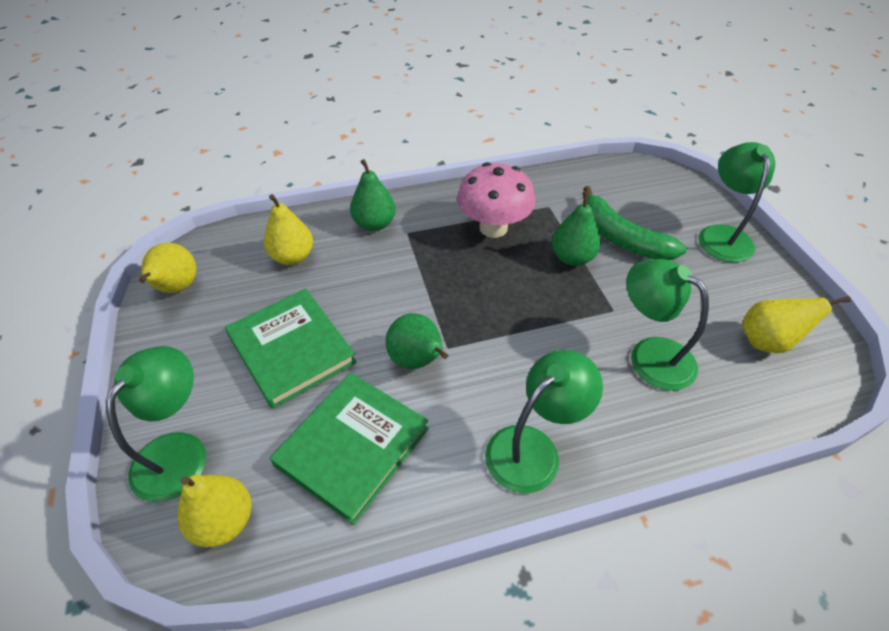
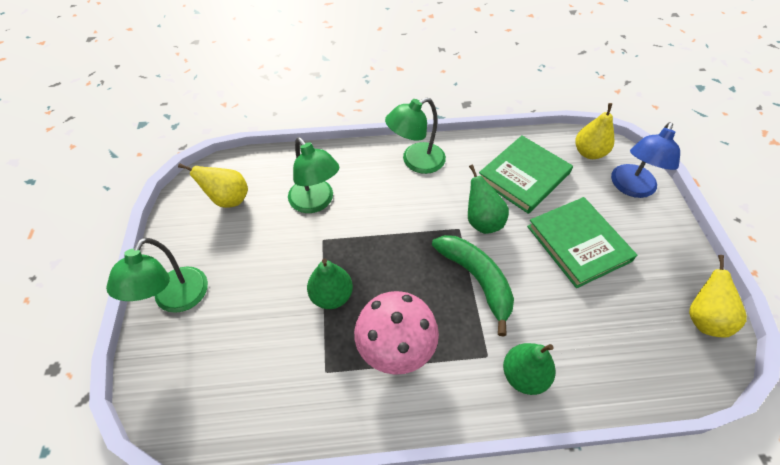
camera: 170 degrees left, 5 degrees up
(179, 451) = (631, 188): green lamp -> blue lamp
(293, 257) = (603, 340): yellow pear -> none
(620, 238) = (273, 312): green banana -> green banana (476, 280)

